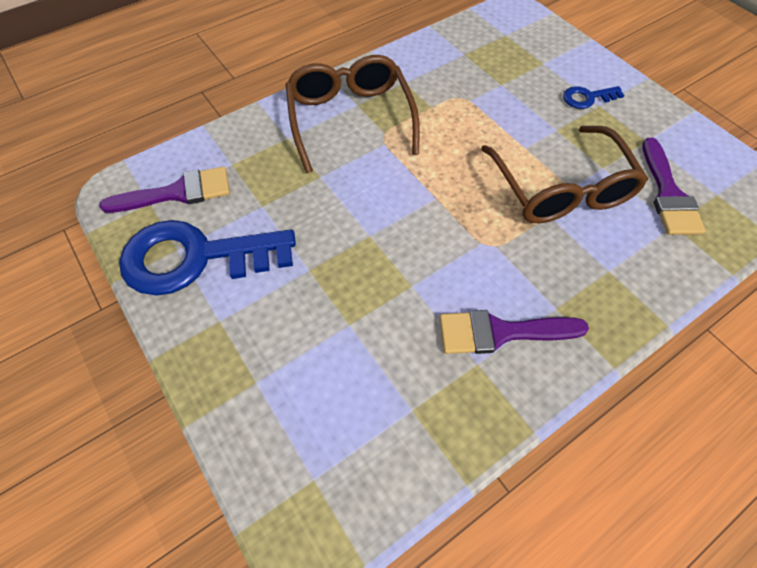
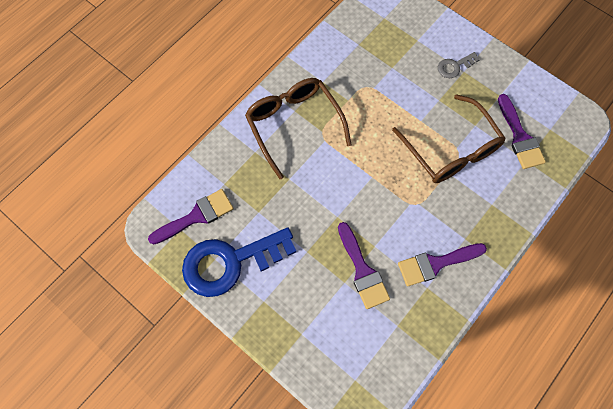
camera: 15 degrees left, 10 degrees up
(382, 314) = (362, 270): none -> purple brush
(587, 98) = (454, 66): blue key -> grey key

